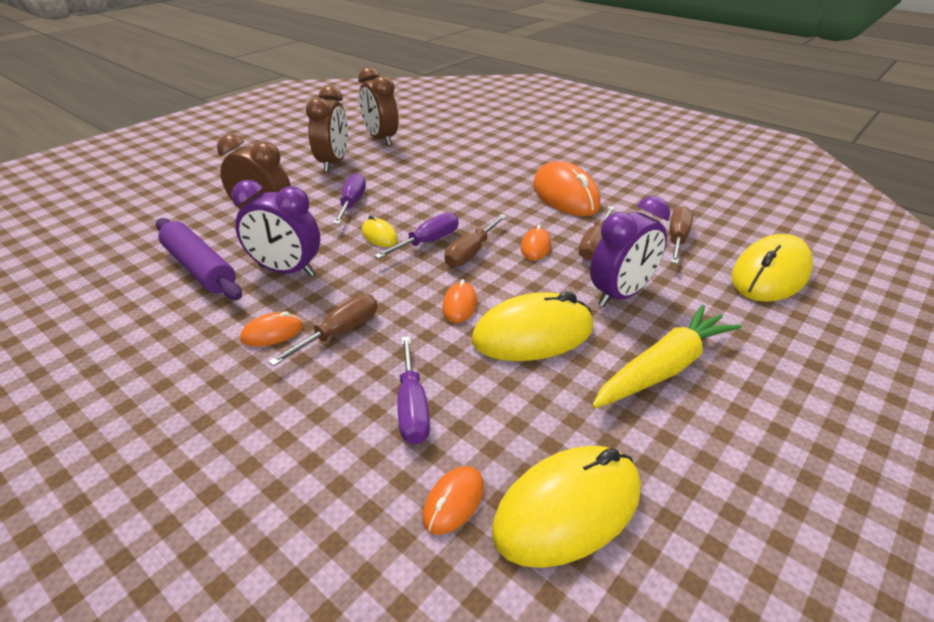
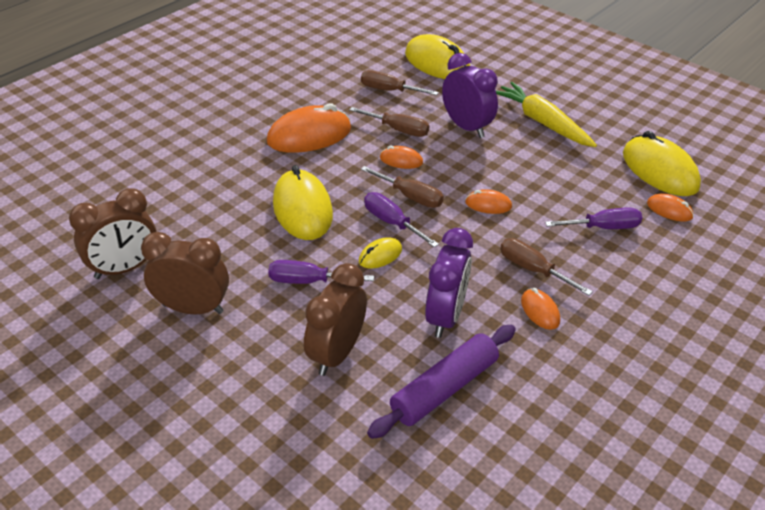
camera: 90 degrees left, 5 degrees up
(533, 334) = (518, 171): yellow mouse -> yellow mouse (302, 209)

